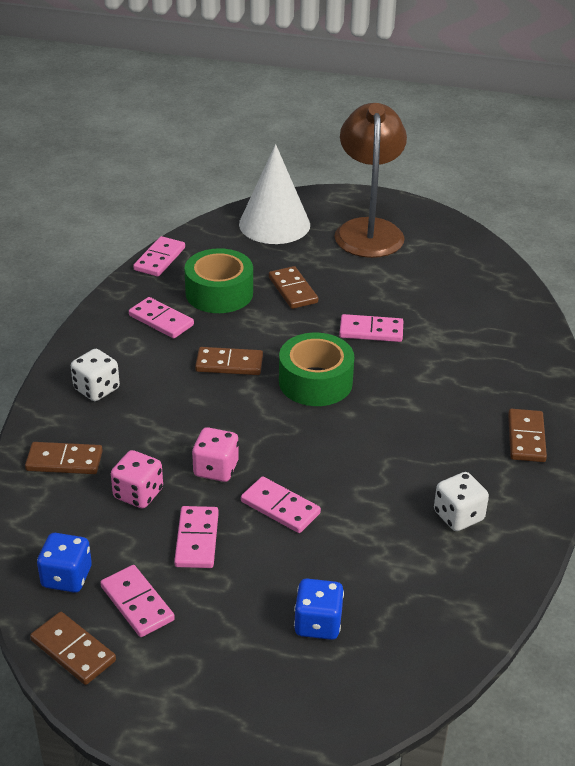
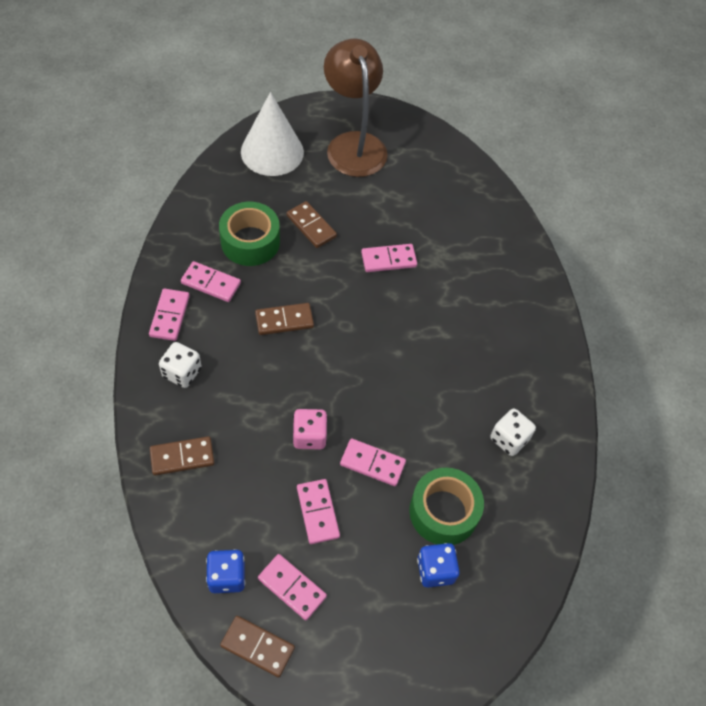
camera: 20 degrees left, 20 degrees up
(138, 494) = (255, 477): pink dice -> none
(159, 259) = (185, 212): pink domino -> pink domino (169, 316)
(315, 382) = (360, 325): green tape -> green tape (443, 512)
(526, 438) = (538, 348): brown domino -> none

